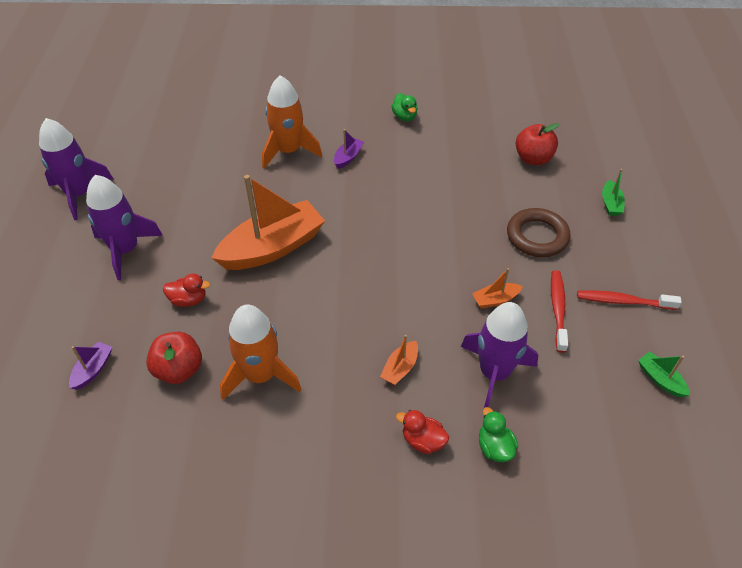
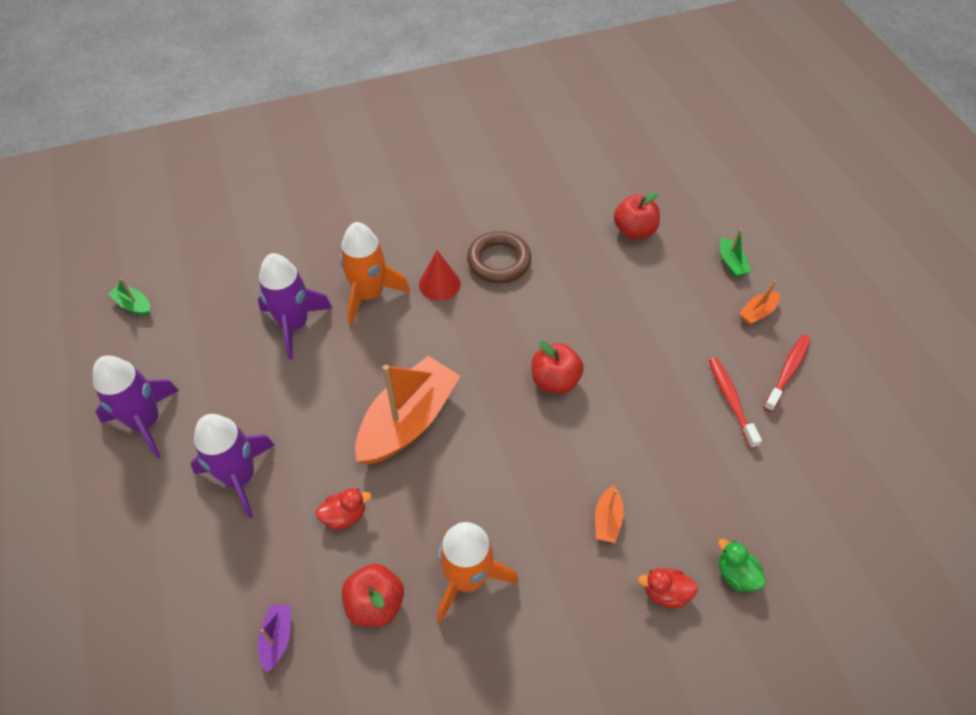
camera: 20 degrees left, 5 degrees up
(348, 157) = (439, 284): purple boat -> red cone
(404, 117) = (478, 215): green duck -> none
(408, 251) = (555, 381): none -> red apple
(494, 372) = (700, 492): purple rocket -> purple rocket (294, 324)
(495, 300) = (667, 409): orange boat -> orange boat (757, 313)
(537, 236) = (676, 323): brown ring -> brown ring (499, 261)
(623, 301) = (787, 372): red toothbrush -> red toothbrush turned 135 degrees clockwise
(660, 379) = (854, 446): green boat -> green boat (134, 305)

